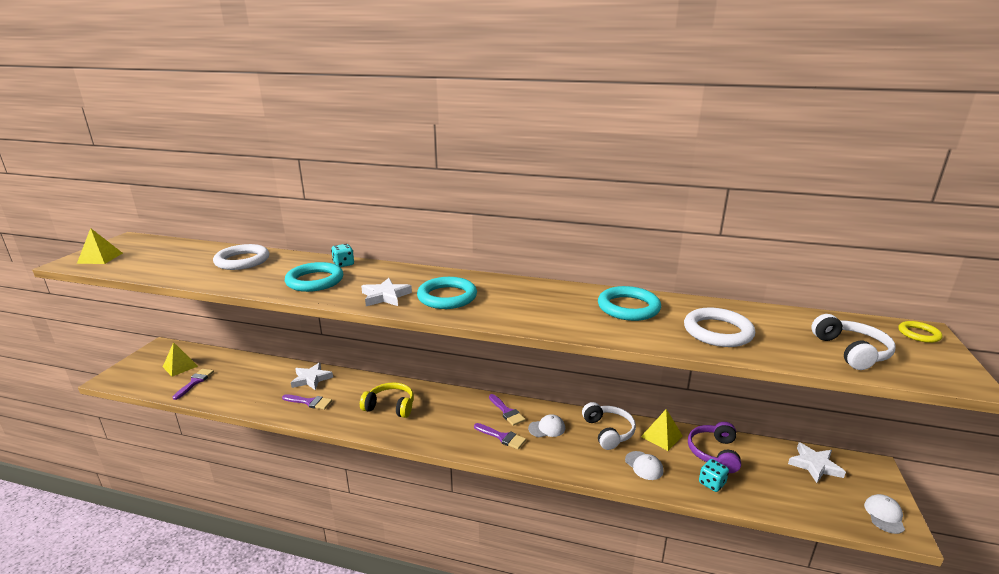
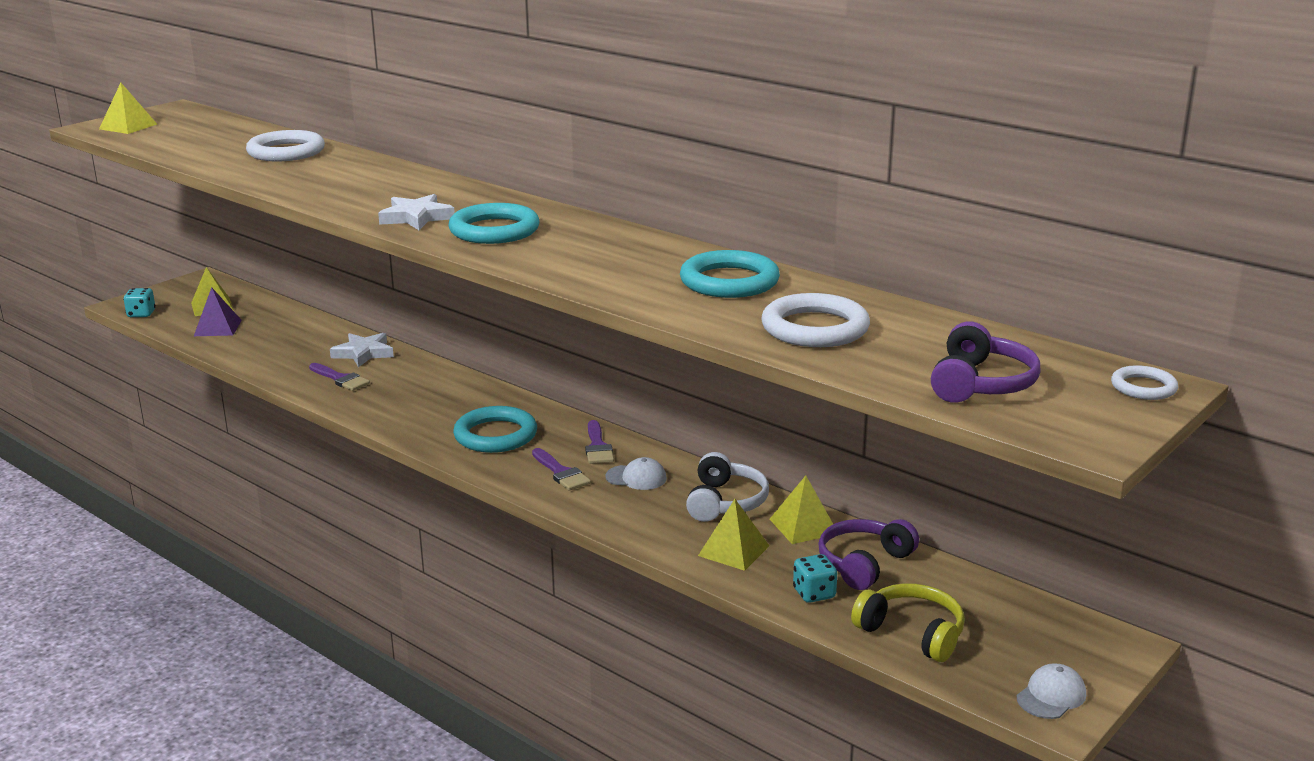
camera: 25 degrees right, 0 degrees up
(195, 382) = (217, 328): purple brush -> purple pyramid
(315, 281) = (349, 187): turquoise ring -> turquoise ring (495, 435)
(343, 264) = (407, 173): turquoise dice -> turquoise dice (141, 314)
(390, 406) = (441, 406): yellow headphones -> yellow headphones (912, 633)
(644, 465) = (733, 550): white cap -> yellow pyramid
(814, 465) = (1016, 617): white star -> none
(851, 351) = (981, 384): white headphones -> purple headphones
(919, 334) = (1143, 387): yellow ring -> white ring

